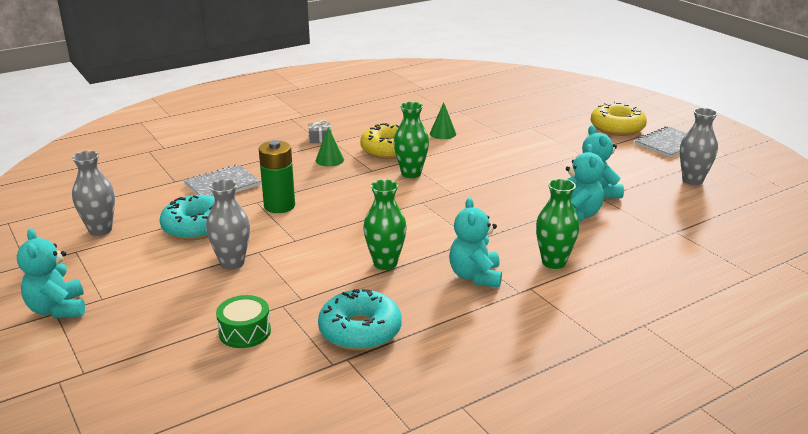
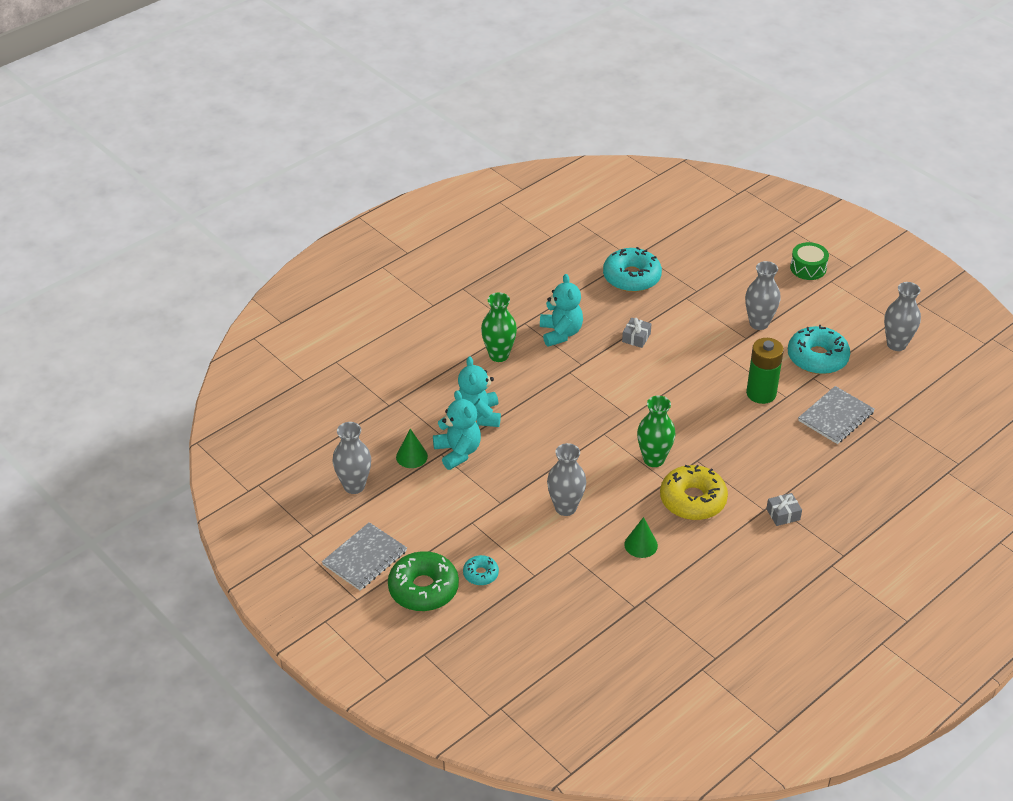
camera: 170 degrees right, 15 degrees up
(58, 309) = (853, 269): turquoise teddy bear -> none
(245, 332) = (710, 267): green drum -> green drum (808, 268)
(329, 160) = (750, 472): green cone -> green cone (411, 456)
(385, 263) = (636, 337): green vase -> grey gift
(499, 154) = (565, 508): none -> grey vase
(572, 130) = (480, 574): none -> turquoise donut
(617, 128) = (423, 589): yellow donut -> green donut

